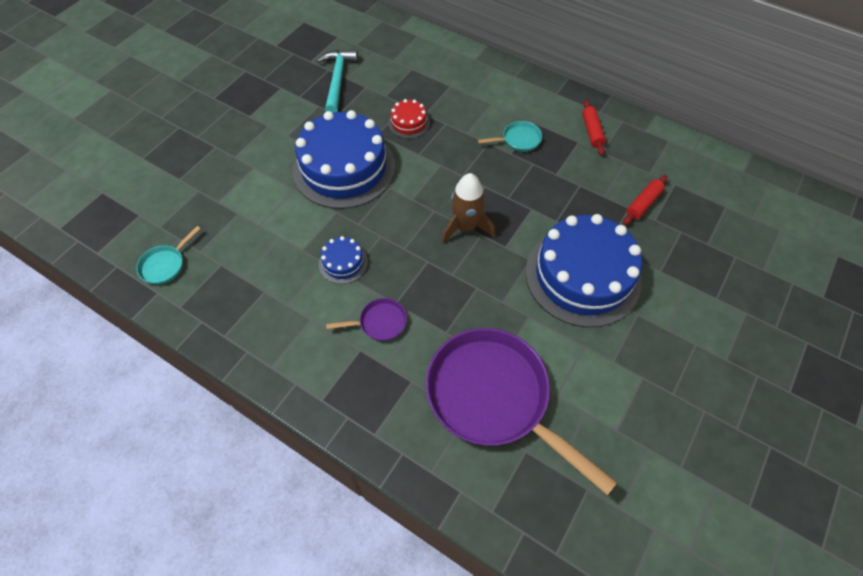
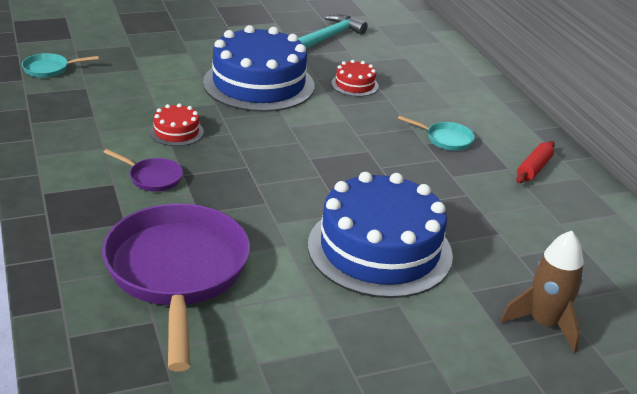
camera: 35 degrees right, 25 degrees down
(343, 263) = (176, 132): blue cake -> red cake
(465, 227) = (312, 164): brown rocket -> brown rocket (544, 323)
(643, 204) = (520, 239): red rolling pin -> none

